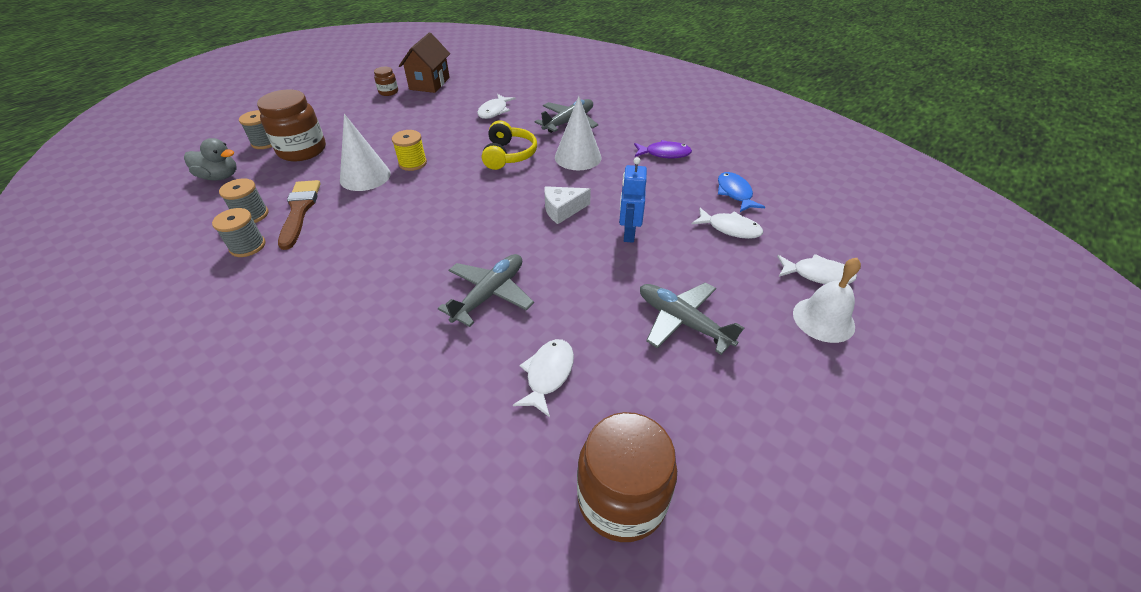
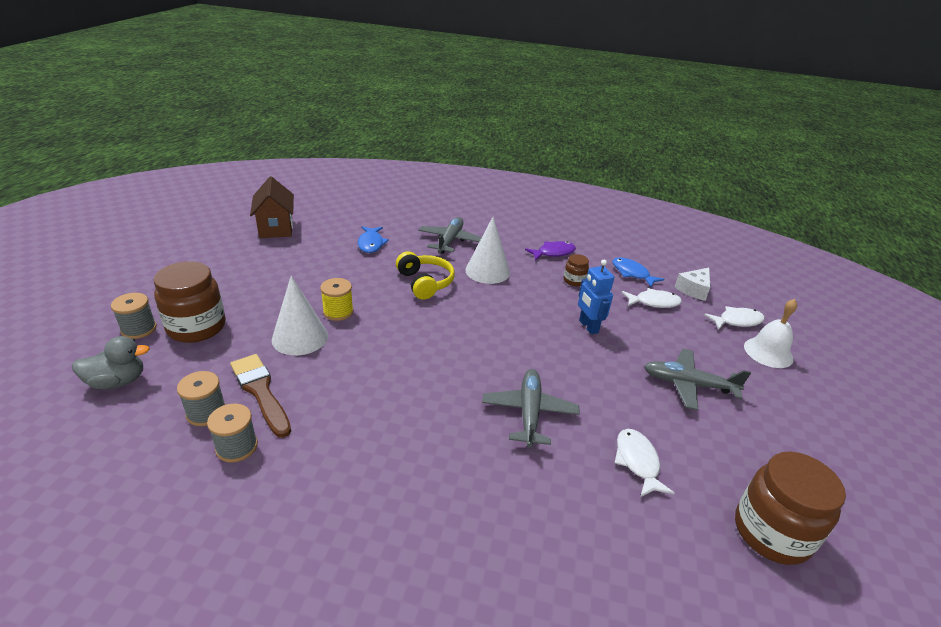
camera: 30 degrees left, 10 degrees down
(388, 92) = (238, 244): brown jar -> brown jar (574, 281)
(494, 111) = (371, 244): white fish -> blue fish
(562, 210) = (519, 321): white cheese -> white cheese (694, 289)

